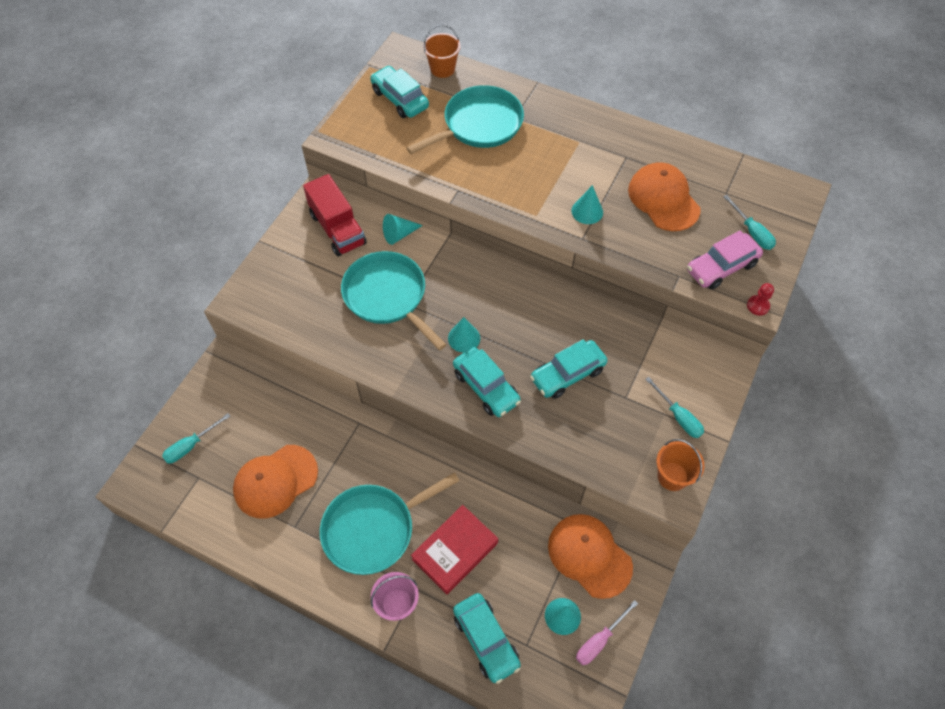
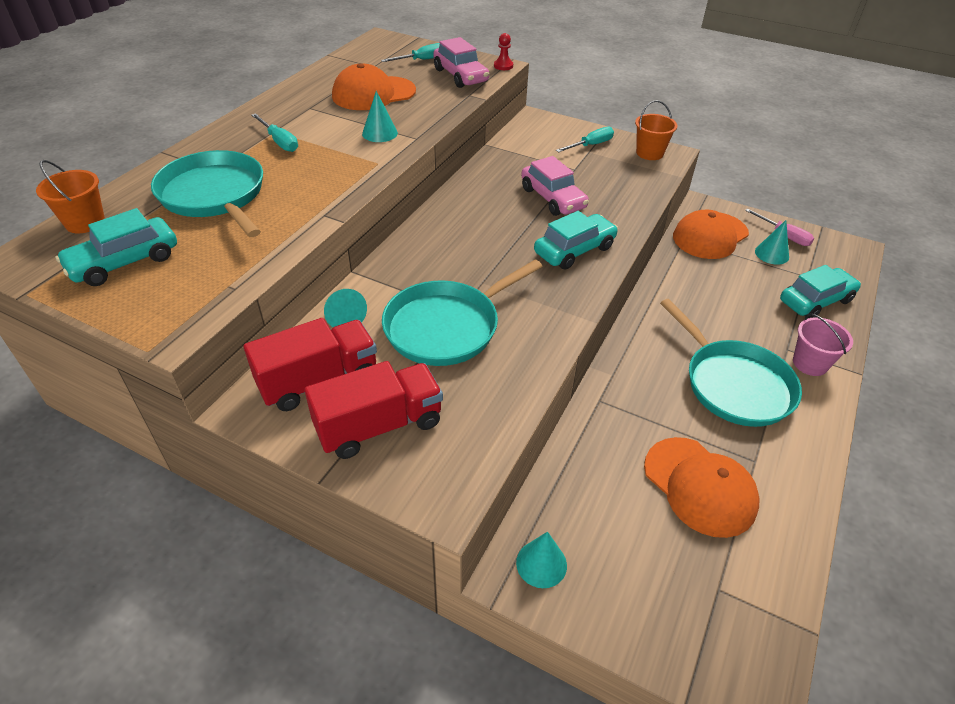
camera: 90 degrees left, 15 degrees down
(191, 446) = (669, 608): turquoise screwdriver -> turquoise screwdriver (279, 142)
(298, 265) = (379, 425): none -> red truck
(455, 551) = (736, 319): red book -> none
(464, 338) = (511, 264): turquoise cone -> turquoise cone (541, 564)
(567, 374) = (553, 198): turquoise car -> pink car

